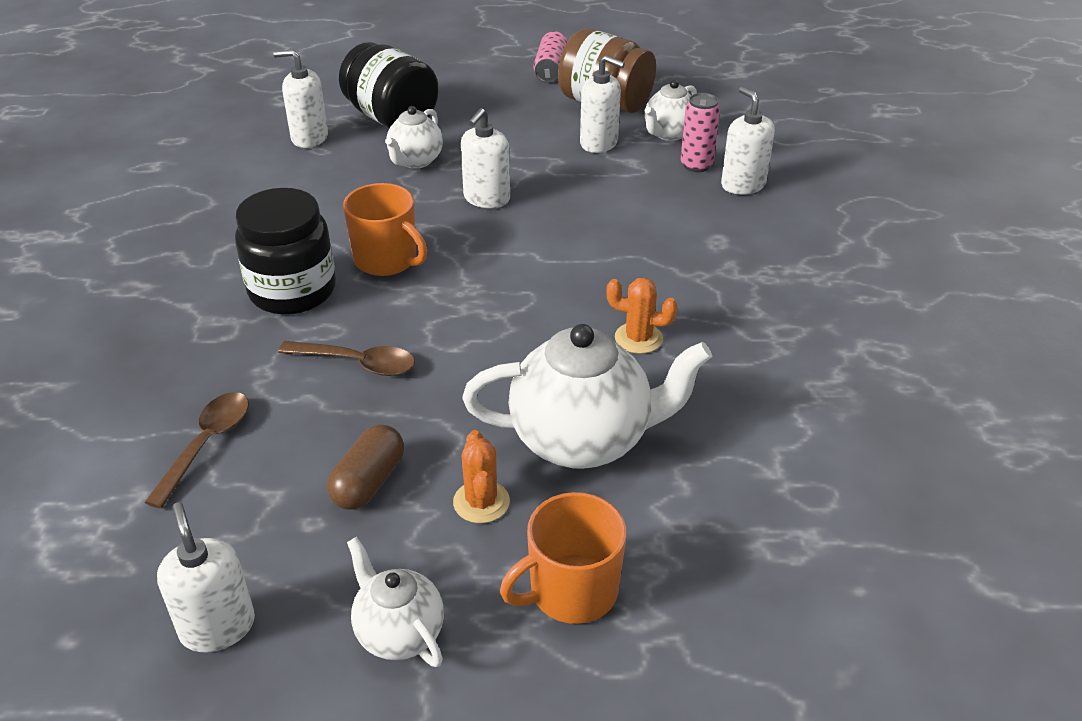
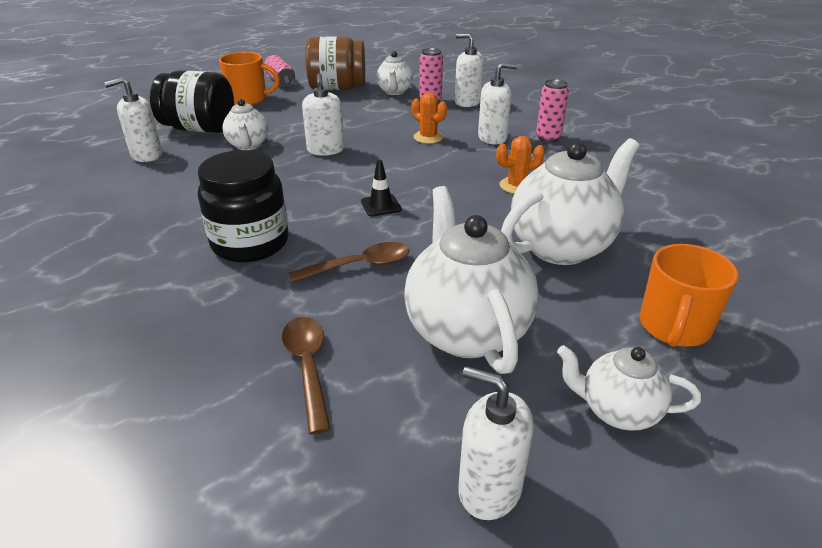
camera: 35 degrees left, 5 degrees down
(369, 482) = (466, 331): brown capsule -> white teapot
(387, 260) = (300, 202): orange mug -> orange mug (249, 99)
(459, 299) = (381, 205): none -> black traffic cone
(481, 502) = (553, 306): orange cactus -> orange cactus (428, 137)
(599, 143) = (359, 106): white soap dispenser -> white soap dispenser (492, 138)
(775, 284) = (548, 138): none -> pink can

